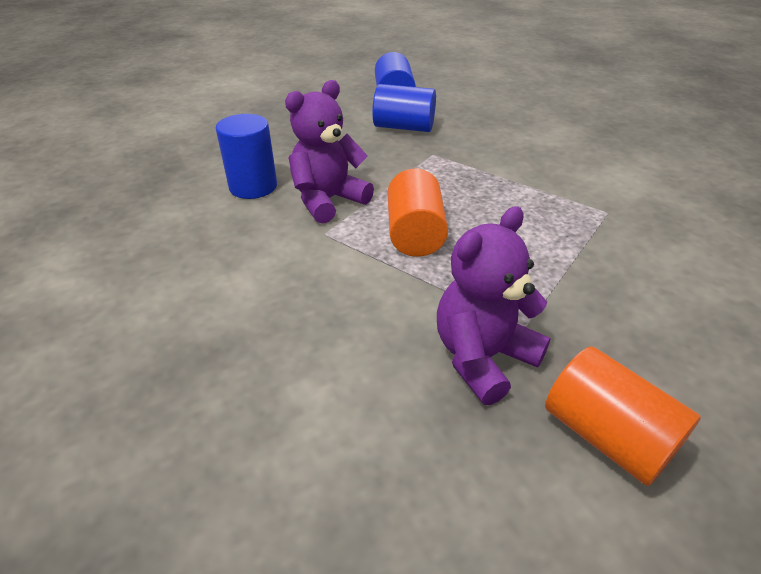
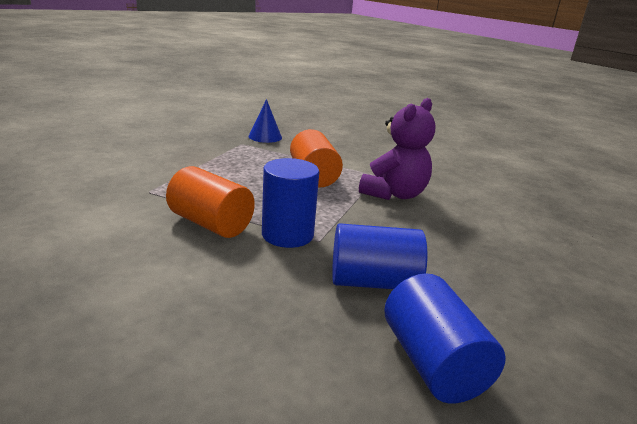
camera: 165 degrees right, 15 degrees down
(253, 186) = (467, 202): blue cylinder -> blue cylinder (287, 234)
(482, 357) = (265, 137): purple teddy bear -> blue cone
(606, 436) = (216, 123): orange cylinder -> orange cylinder (211, 224)

